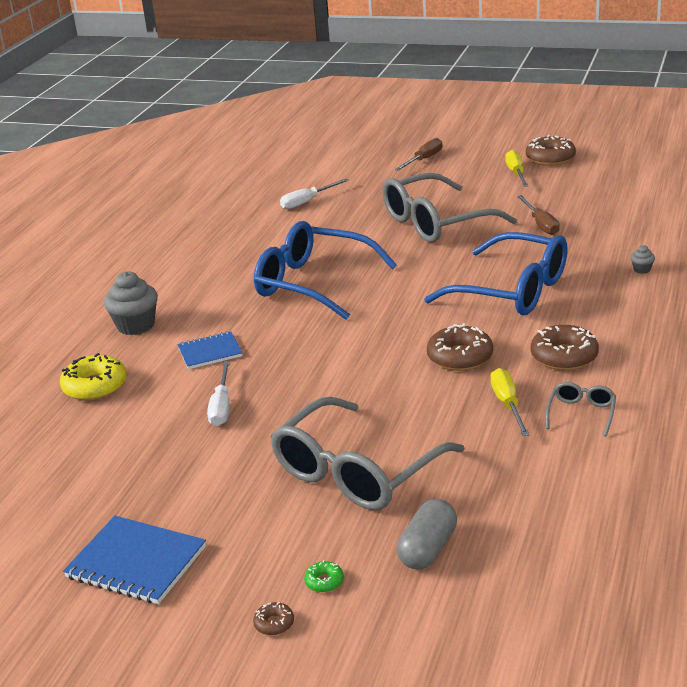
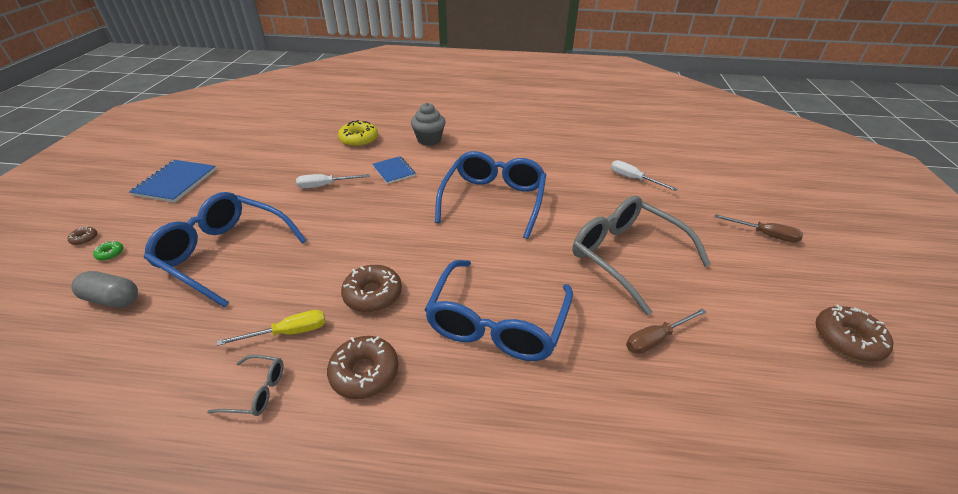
camera: 75 degrees right, 10 degrees up
(358, 470) = (226, 254): grey glasses -> blue glasses
(516, 173) = (780, 309): yellow screwdriver -> none
(642, 269) = (568, 450): grey cupcake -> none

